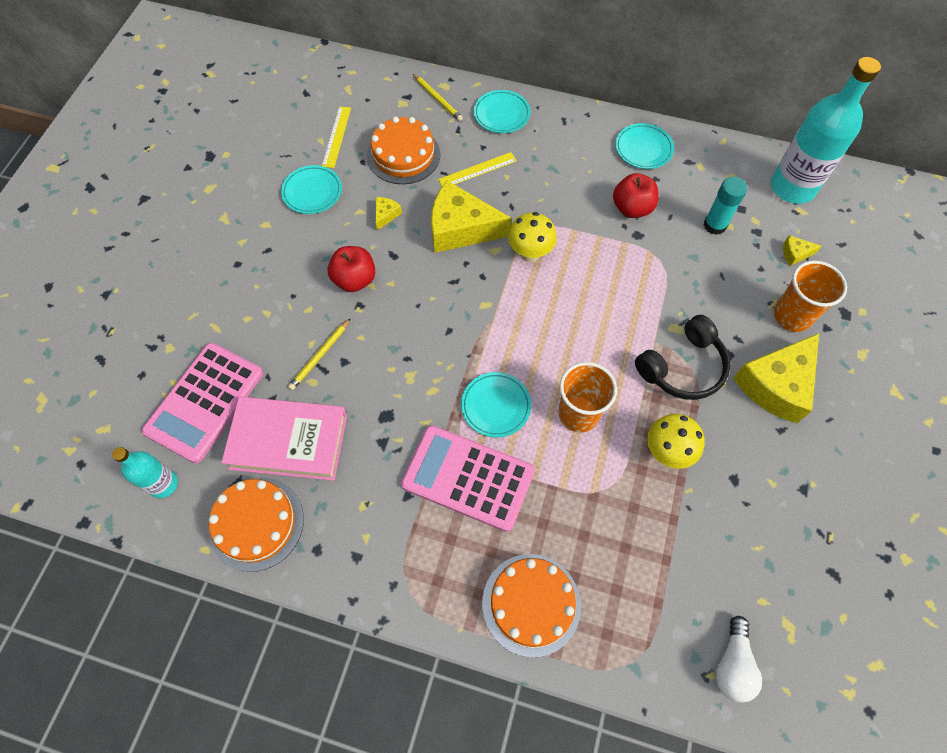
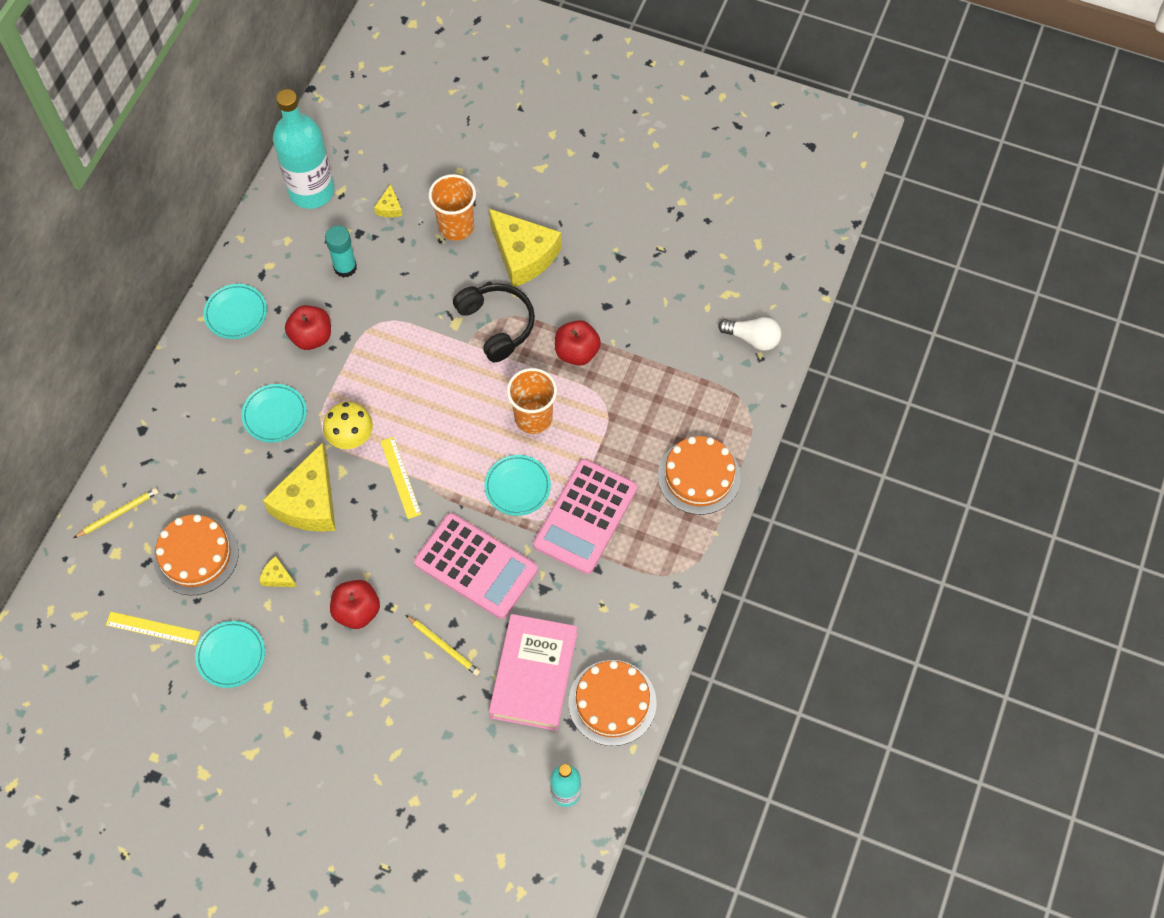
camera: 85 degrees left, 0 degrees up
(205, 402) = (482, 758): pink calculator -> pink calculator (476, 566)
(477, 170) = (233, 479): yellow ruler -> yellow ruler (400, 477)
(501, 114) = (157, 447): turquoise plate -> turquoise plate (275, 415)
(667, 452) = (577, 352): yellow mushroom -> red apple

